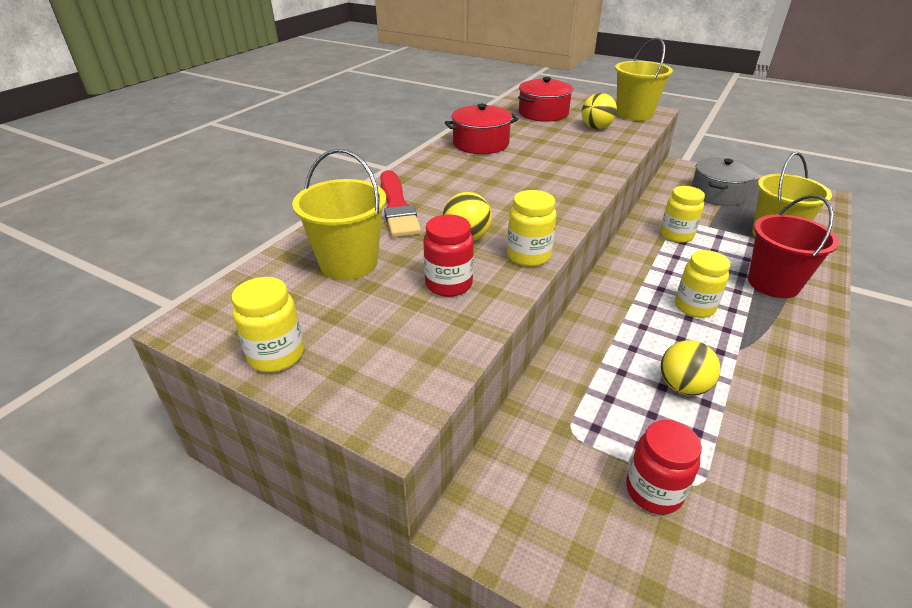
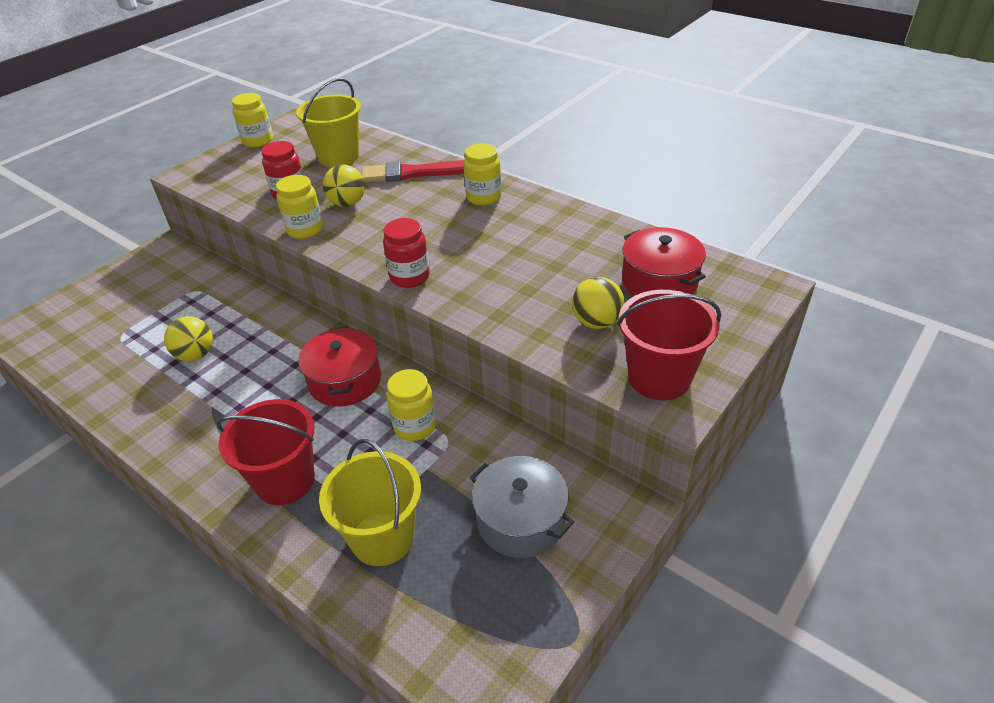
camera: 100 degrees right, 5 degrees up
(481, 144) = (549, 222): red pot -> red pot (345, 381)
(634, 114) = (659, 378): yellow bucket -> red bucket
(653, 491) = (131, 316): red jar -> red jar (409, 277)
(694, 307) = (280, 395): yellow jar -> yellow jar (483, 197)

